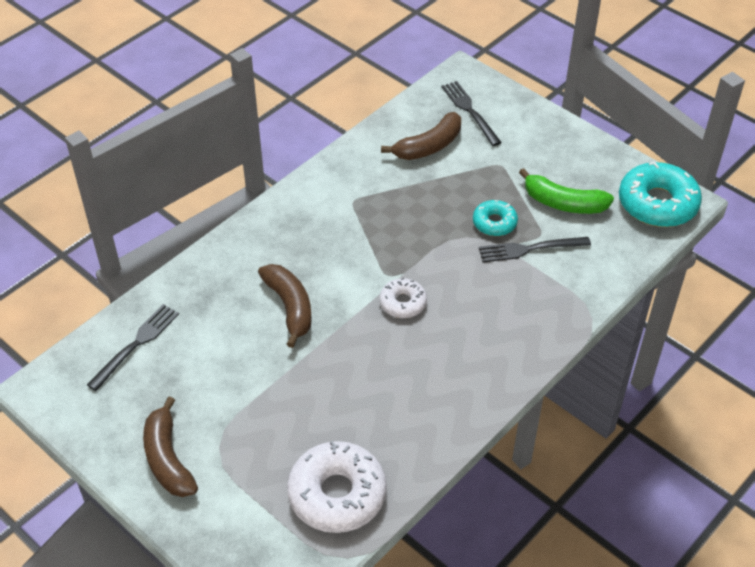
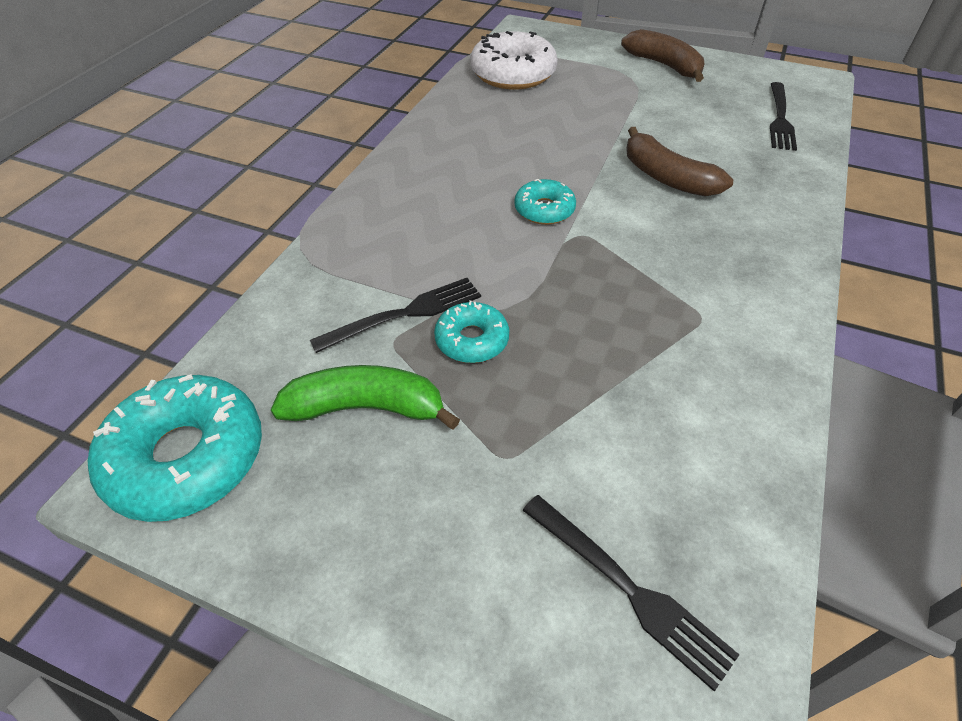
camera: 160 degrees right, 0 degrees up
(403, 303) = (544, 210): white donut -> turquoise donut
(428, 146) = (656, 459): brown banana -> none

